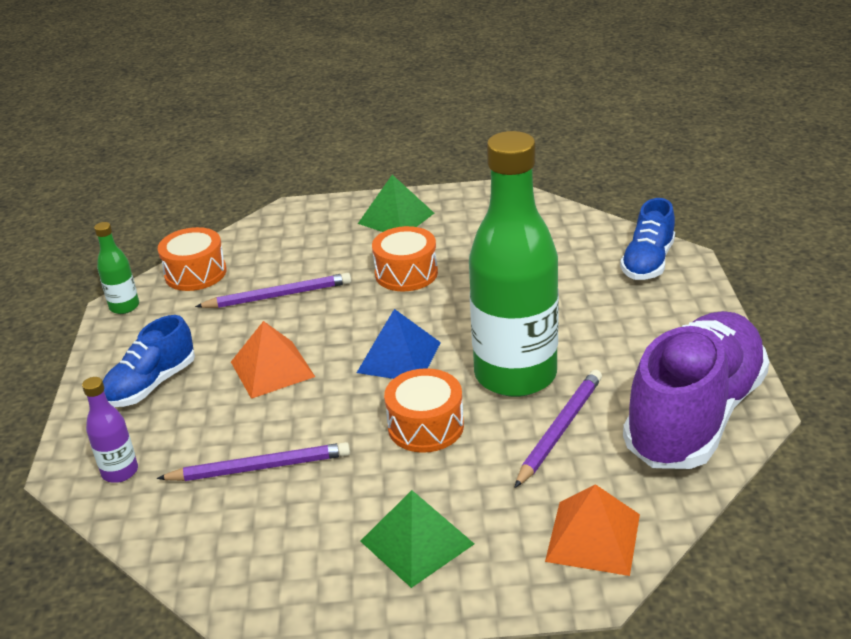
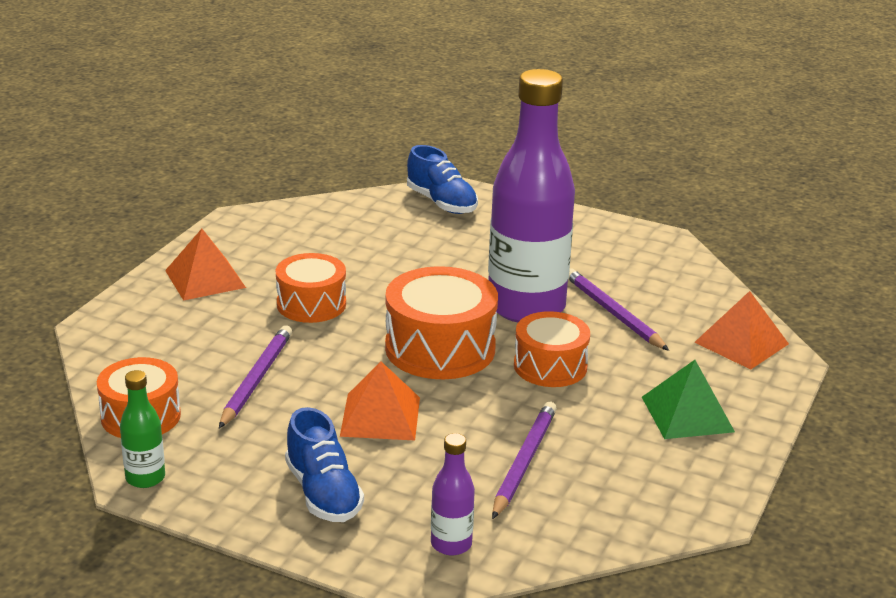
camera: 65 degrees left, 5 degrees down
(396, 218) = (205, 279): green pyramid -> orange pyramid
(399, 357) = (440, 348): blue pyramid -> orange drum
(515, 375) = (526, 307): green bottle -> purple bottle
(694, 416) = (649, 260): purple shoe -> none

